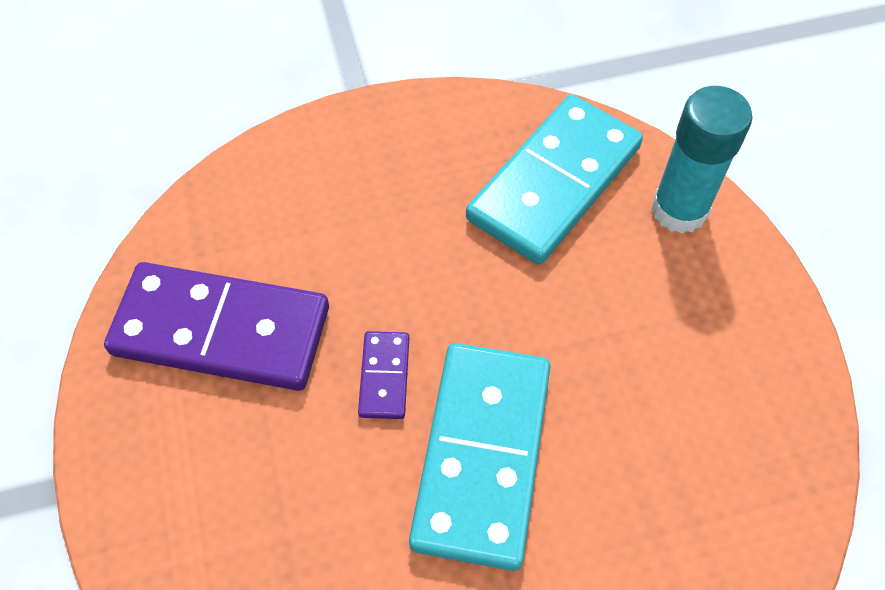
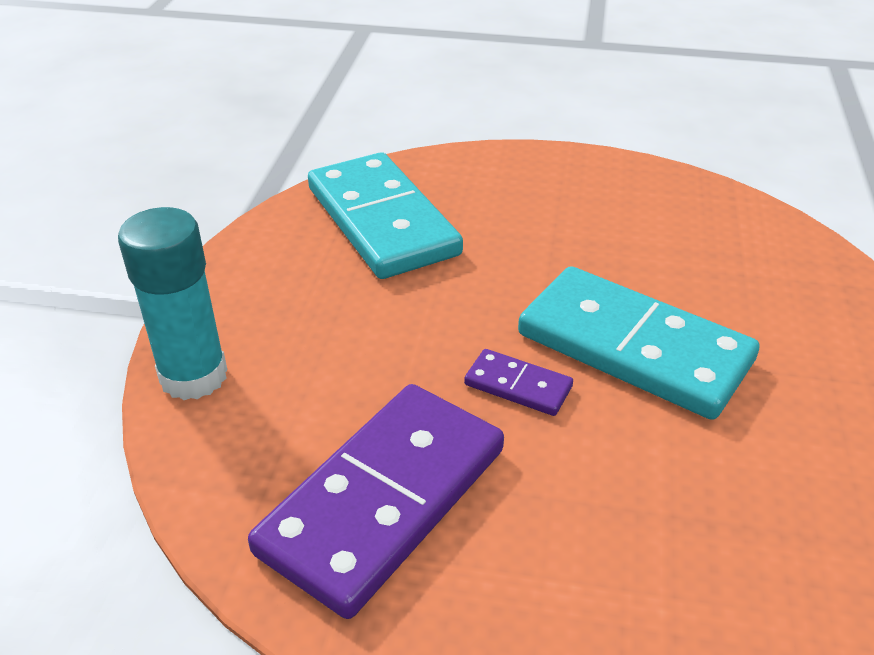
camera: 65 degrees left, 20 degrees down
(679, 210) = (459, 171): turquoise glue stick -> turquoise glue stick (193, 376)

